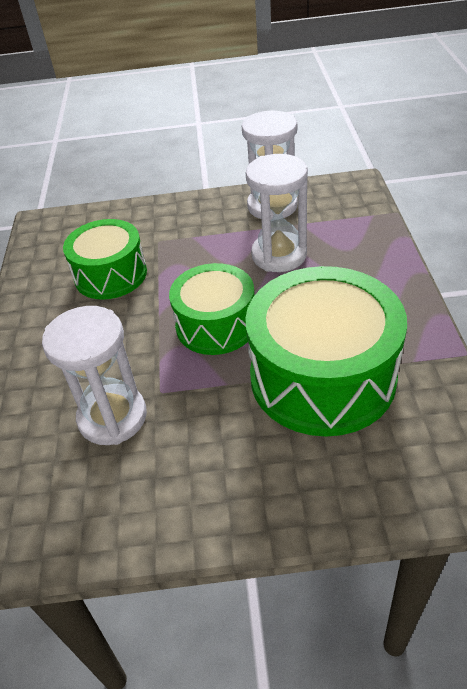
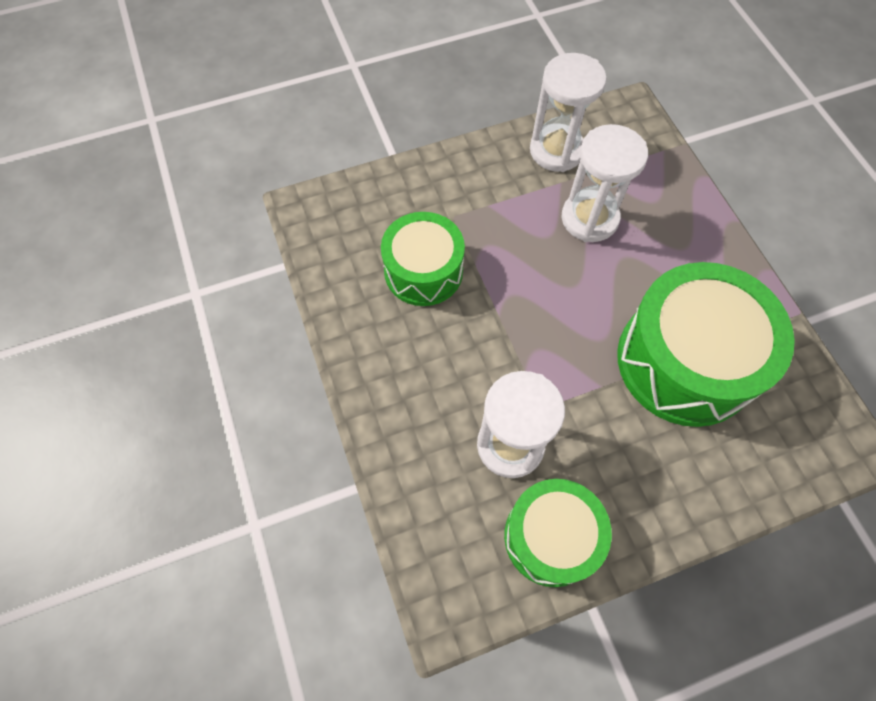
camera: 20 degrees left, 20 degrees up
(216, 325) = (562, 318): green drum -> green drum (551, 537)

